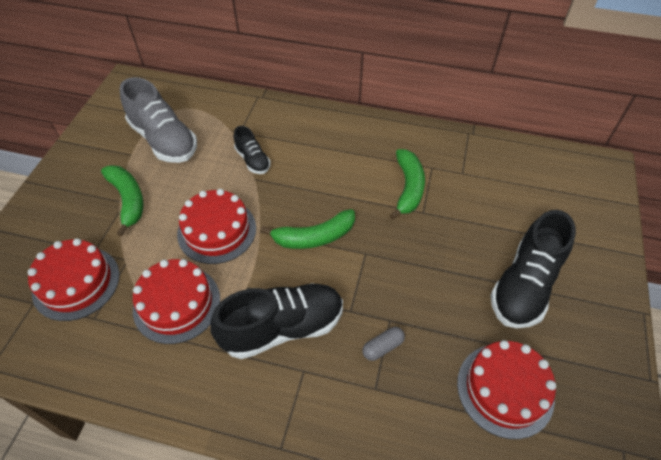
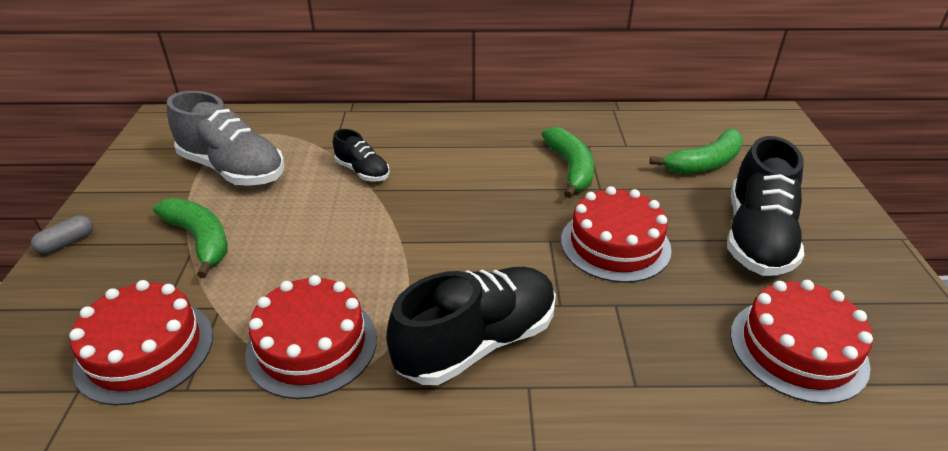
camera: 15 degrees left, 15 degrees down
(217, 231) = (341, 251): red cake -> red cake (615, 244)
(314, 237) = (476, 235): green banana -> green banana (704, 163)
(383, 347) = (621, 336): grey capsule -> grey capsule (67, 243)

